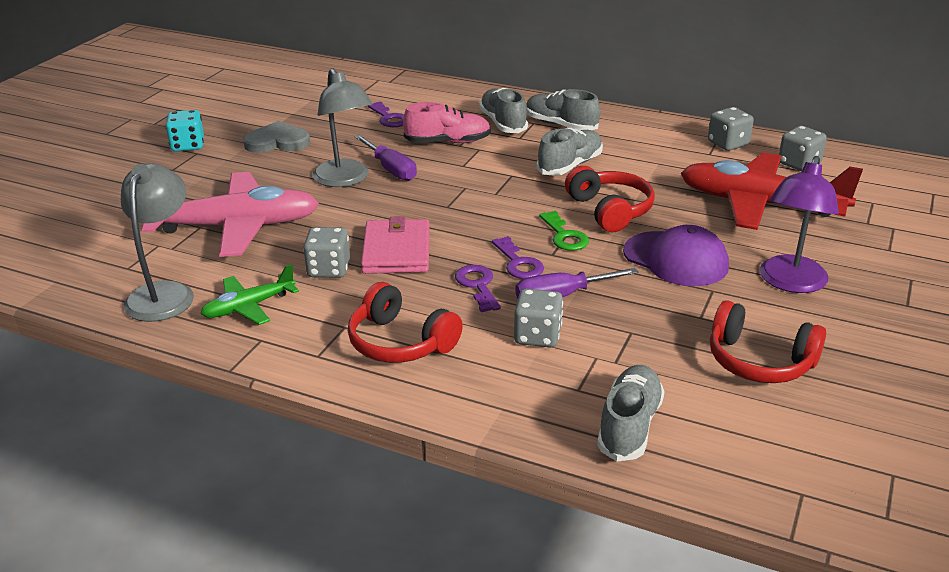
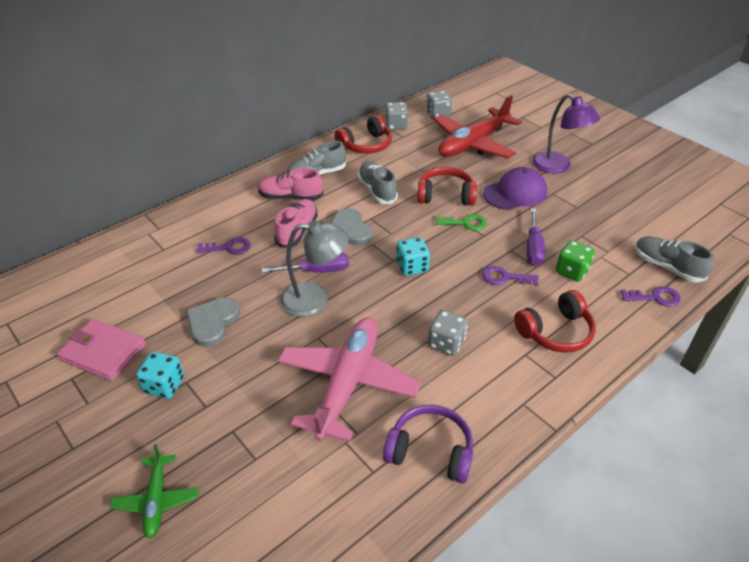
camera: 65 degrees left, 10 degrees up
(164, 293) = (430, 451): grey lamp -> purple headphones
(248, 307) = (476, 401): green plane -> green plane (157, 500)
(396, 251) = (440, 302): pink wallet -> pink wallet (103, 352)
(444, 220) = (412, 267): none -> turquoise dice
(477, 169) = (349, 230): none -> grey heart
(503, 123) = (290, 197): grey shoe -> pink shoe
(518, 263) = (487, 252): purple key -> purple key (655, 297)
(537, 336) = (572, 271): grey dice -> green dice
(759, 361) = (624, 204): red headphones -> red headphones (366, 145)

